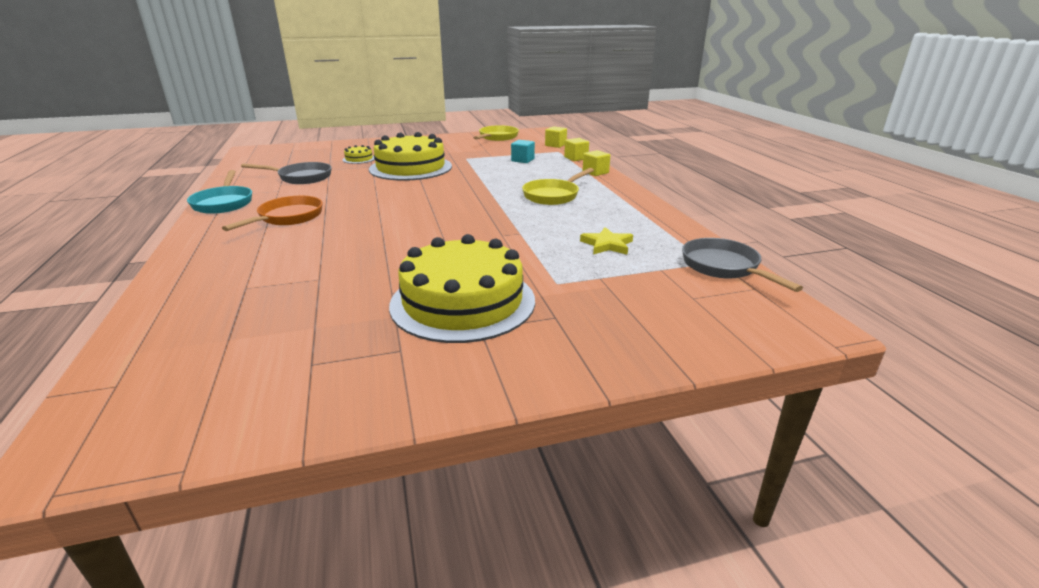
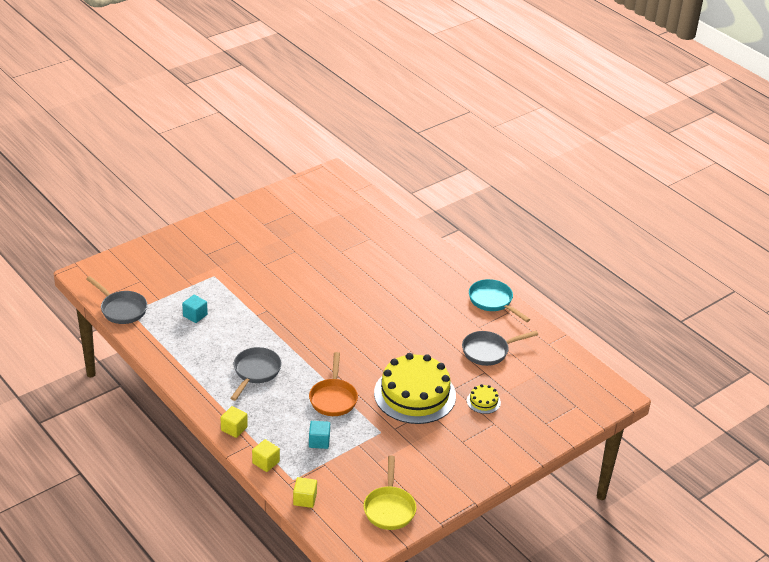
camera: 155 degrees right, 10 degrees up
(287, 218) = (424, 295): orange pan -> orange pan (333, 398)
(463, 302) = (255, 253): yellow cake -> none
(553, 195) = (255, 372): yellow pan -> grey pan
(607, 245) = (195, 315): yellow star -> turquoise cube

